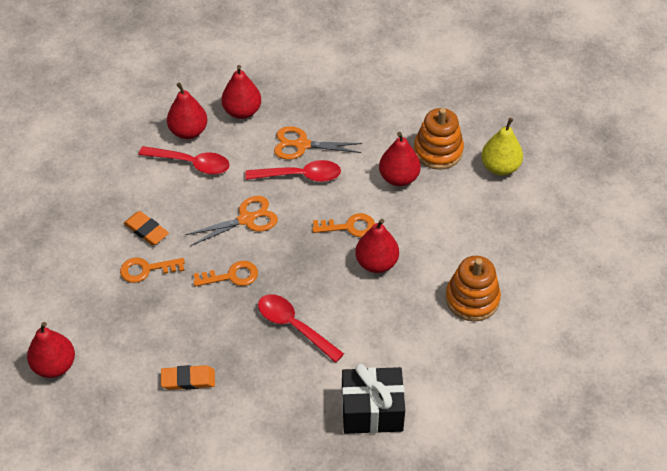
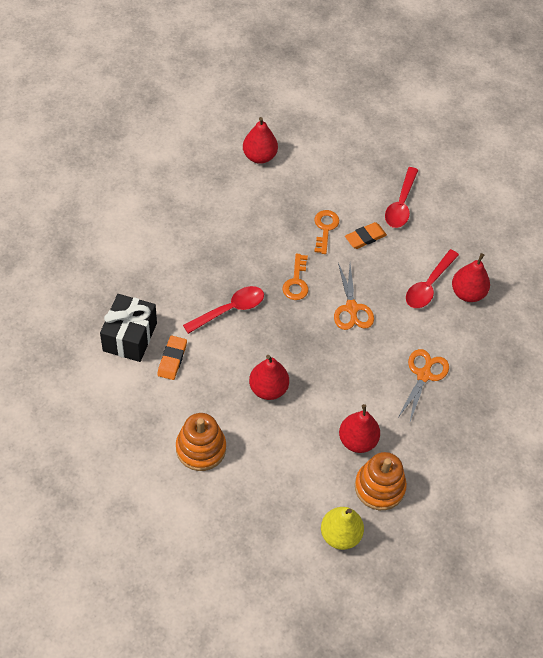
camera: 105 degrees right, 5 degrees up
(188, 380) = (212, 230): orange eraser -> orange eraser (172, 359)
(242, 111) = (480, 340): red pear -> none
(300, 176) = (387, 362): red spoon -> red spoon (401, 204)
(349, 227) = (315, 381): orange key -> none

